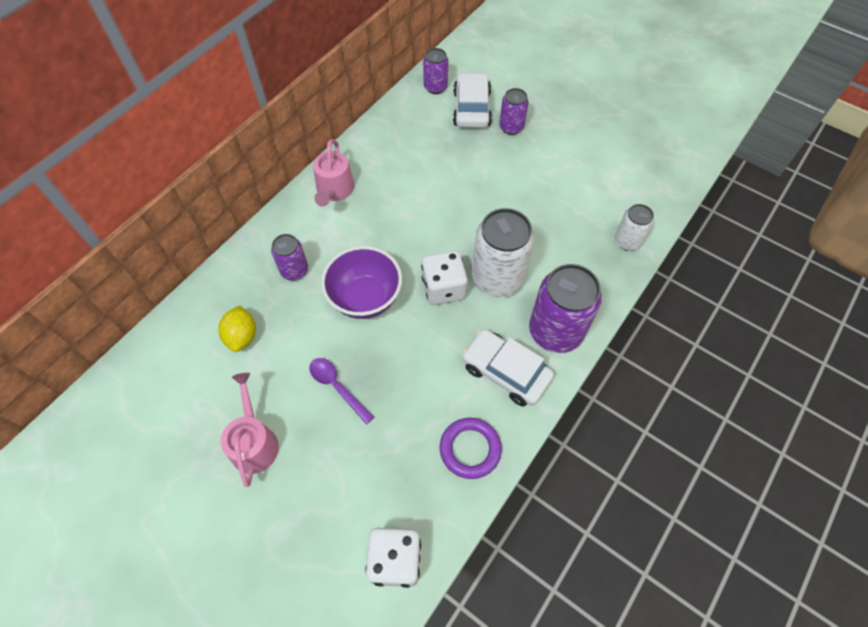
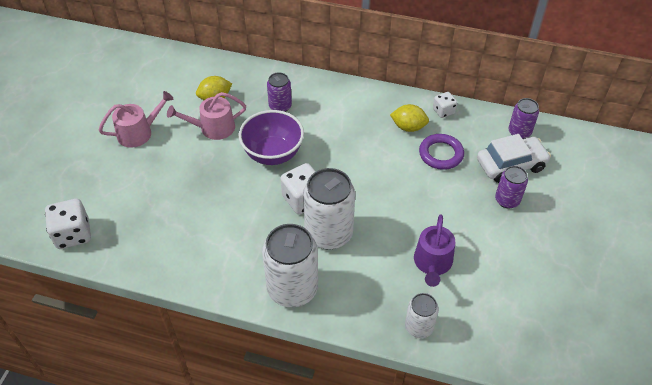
camera: 70 degrees right, 10 degrees down
(334, 190) = (365, 104): pink watering can -> pink watering can (213, 128)
(337, 387) = (193, 162): purple spoon -> none
(380, 131) = (443, 111): none -> white dice
(387, 166) = (408, 127): none -> yellow lemon
(470, 449) = (166, 255): purple ring -> purple ring (441, 154)
(505, 372) = (240, 262): white car -> none
(555, 331) = (292, 289): purple can -> white can
(562, 207) = (432, 263): none -> purple watering can

